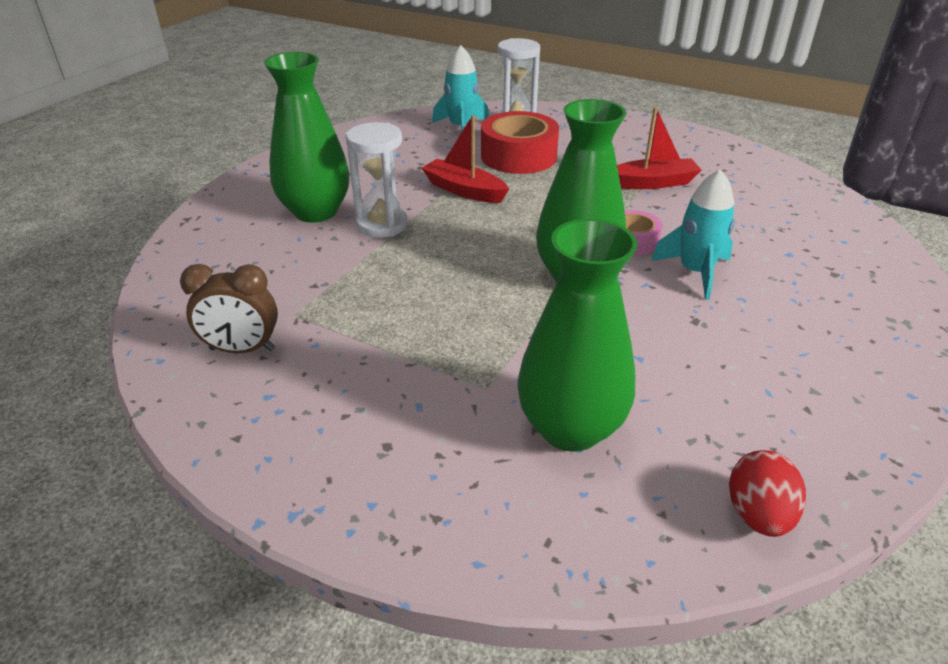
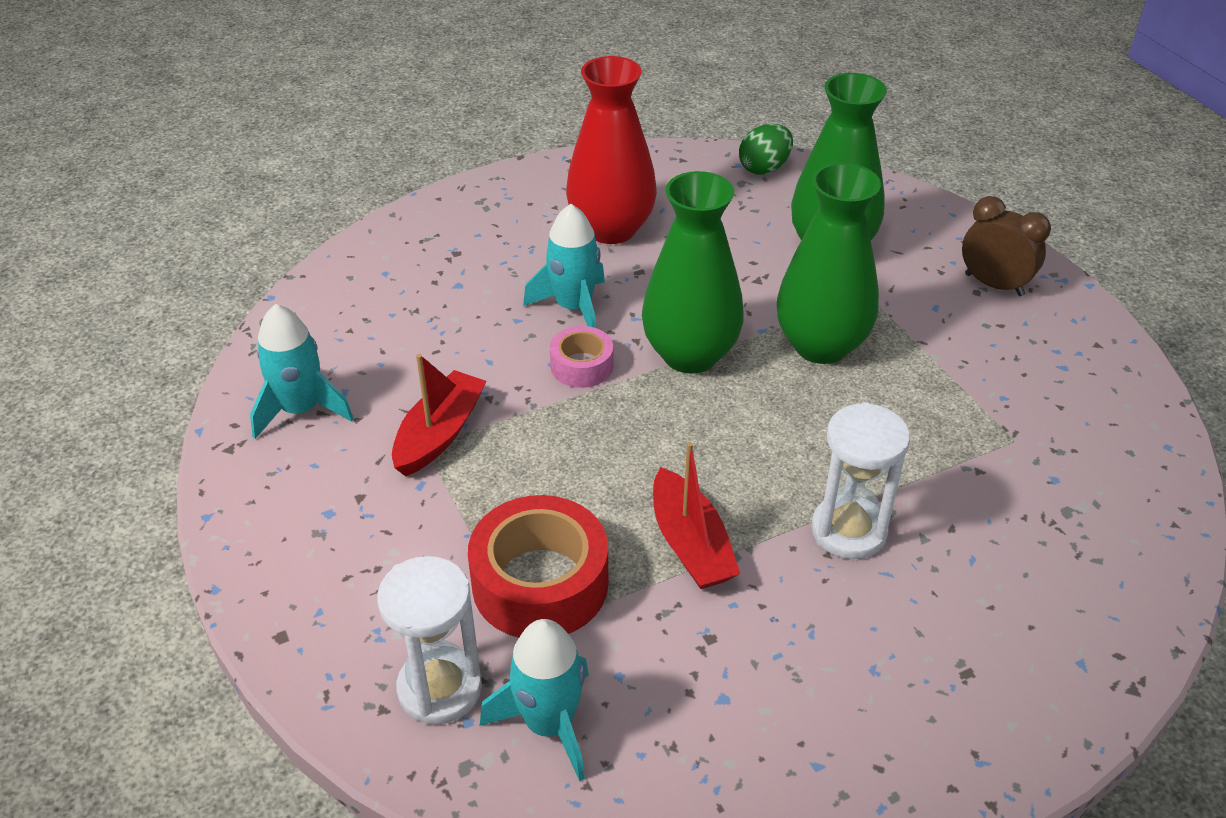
camera: 145 degrees left, 5 degrees up
(242, 349) = (1080, 422): brown clock -> brown clock (994, 285)
(315, 212) = (929, 604): green vase -> green vase (821, 345)
(652, 183) = (439, 434): red boat -> red boat turned 90 degrees clockwise
(734, 166) = (301, 409): none -> turquoise rocket
(758, 514) = (764, 168): red egg -> green egg
(773, 347) = (611, 229): none -> red vase

